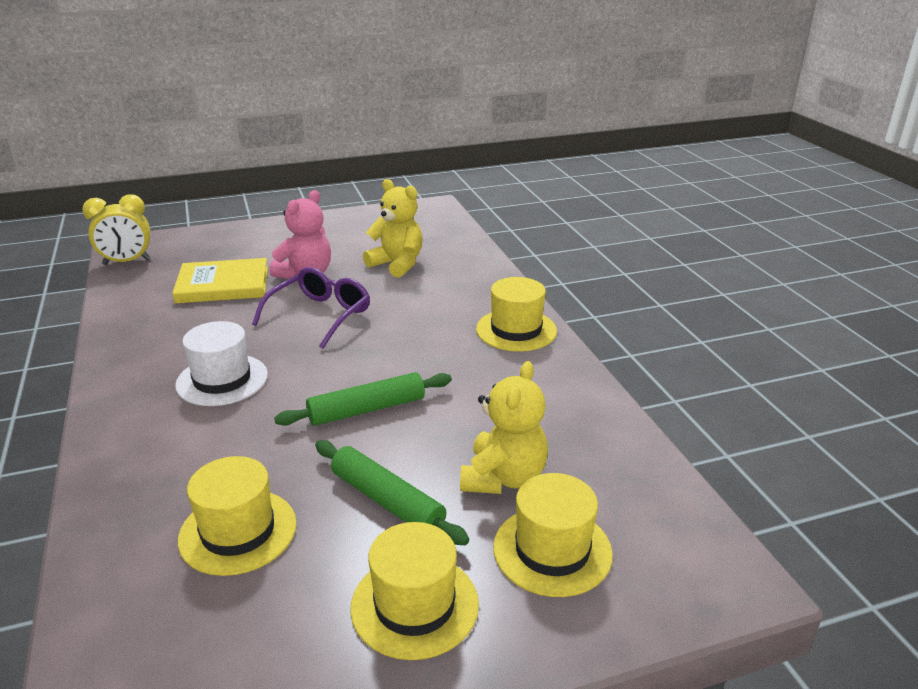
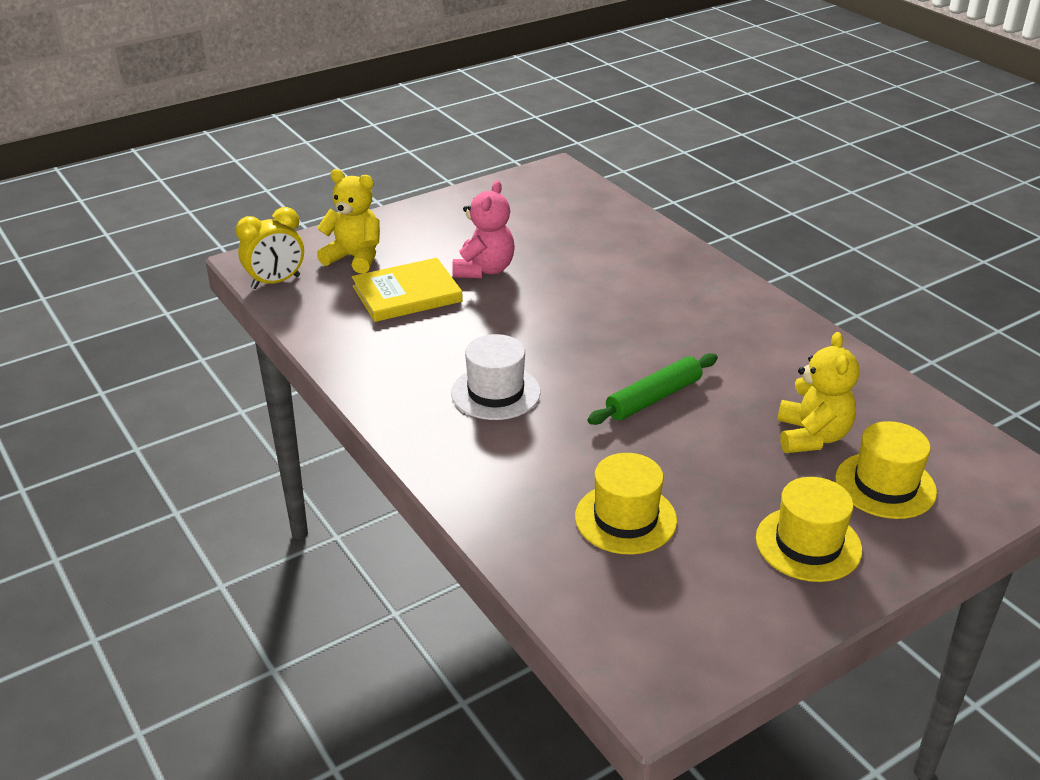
camera: 15 degrees left, 5 degrees up
(320, 315) = (536, 312): purple glasses -> none
(387, 501) = (730, 472): green rolling pin -> none
(397, 264) = (570, 245): yellow teddy bear -> yellow teddy bear (354, 258)
(516, 330) = (735, 300): yellow hat -> none

